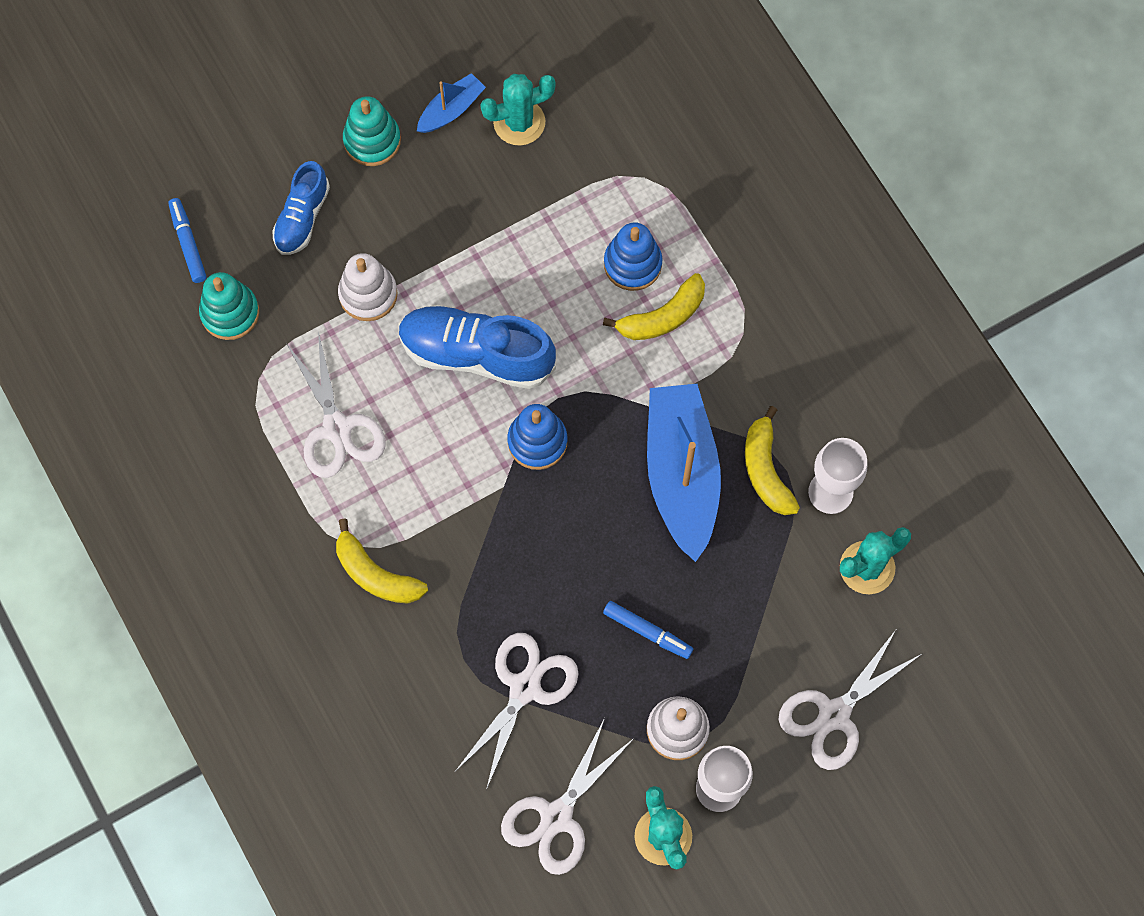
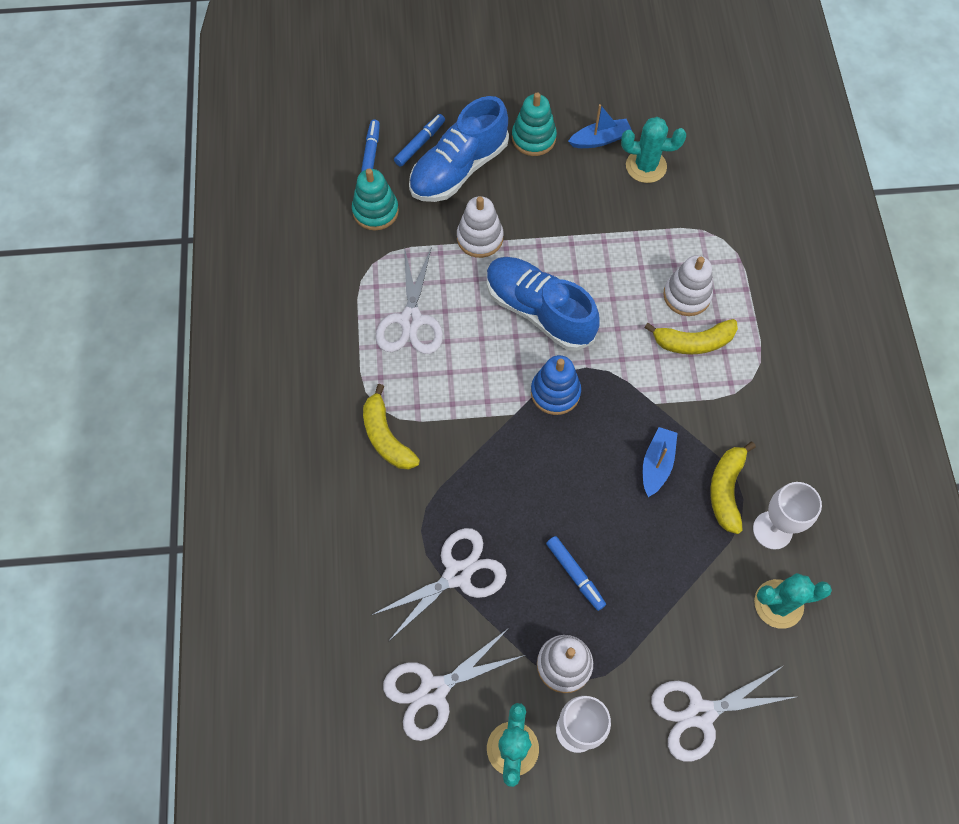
camera: 25 degrees right, 5 degrees down
(240, 204) = (420, 143): none -> blue marker
(302, 217) = (459, 169): blue shoe -> blue shoe, size x1.67
(632, 264) = (687, 295): blue stacking toy -> white stacking toy
(681, 474) = (657, 464): blue boat -> blue boat, size x0.48

